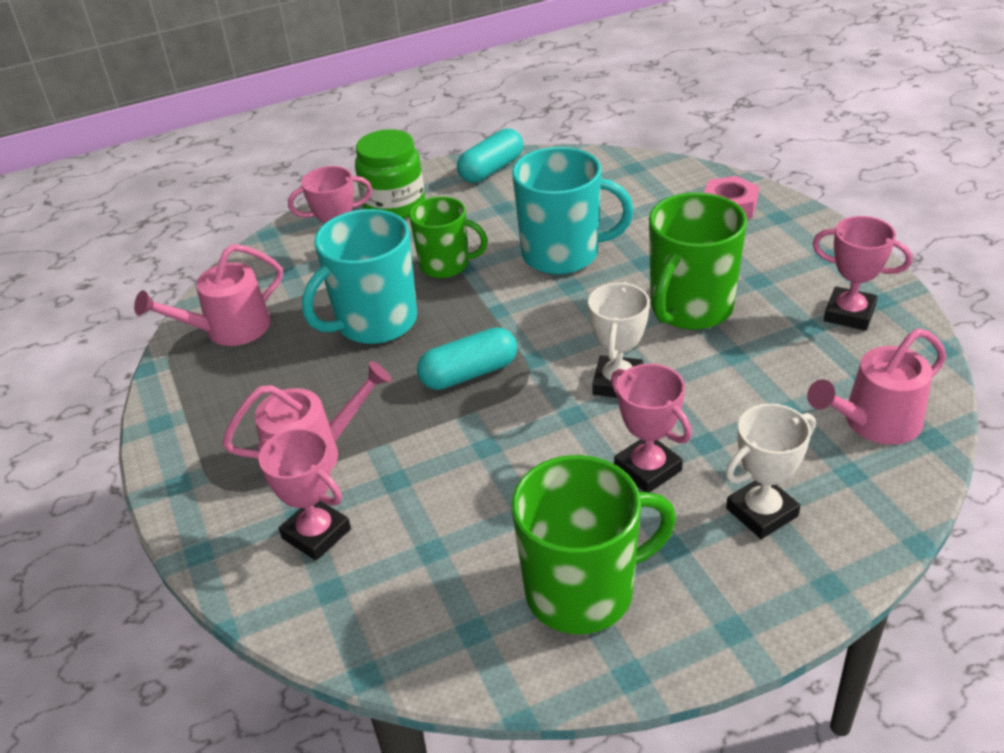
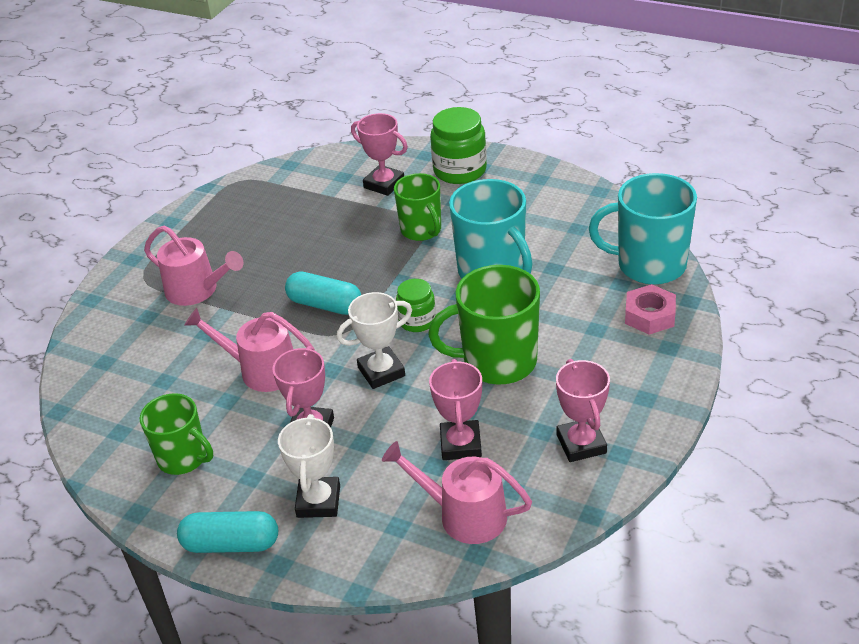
camera: 50 degrees right, 0 degrees up
(229, 329) = (269, 191): pink watering can -> pink watering can (262, 370)
(316, 533) = (139, 331): pink trophy -> pink trophy (461, 444)
(375, 322) = (333, 239): turquoise mug -> turquoise mug (649, 265)
(491, 169) = (554, 183): turquoise capsule -> turquoise capsule (231, 544)
(573, 327) = (417, 321): none -> green jar
(582, 591) = (183, 458): green mug -> green mug, size x0.65
(761, 512) = (318, 501): white trophy -> white trophy turned 75 degrees clockwise

